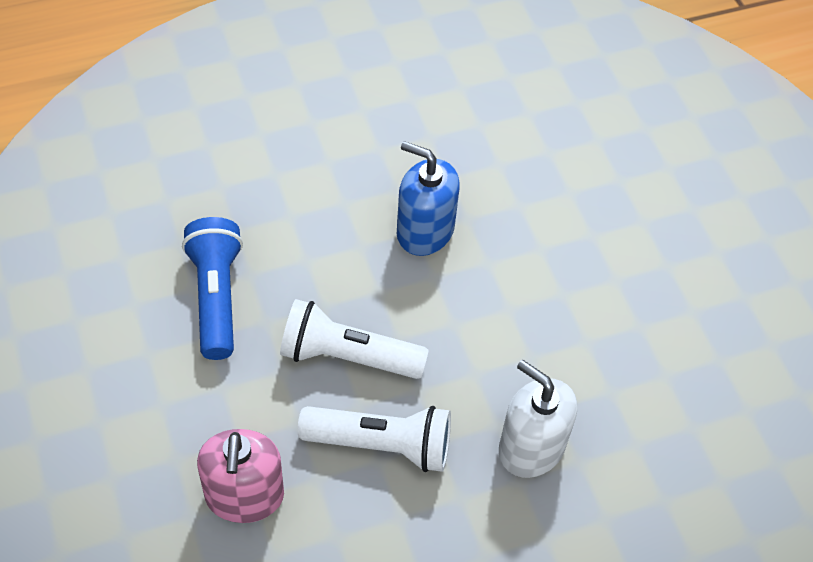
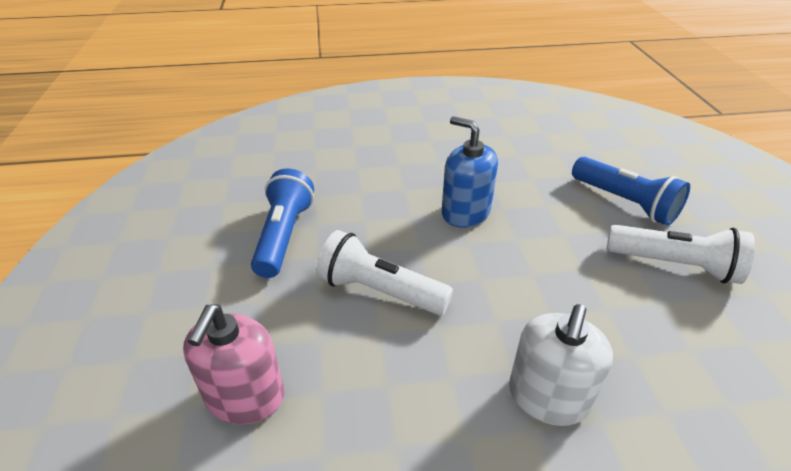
camera: 15 degrees right, 15 degrees down
(381, 445) = (393, 370): white flashlight -> white flashlight (674, 265)
(531, 448) = (548, 397): white soap dispenser -> white soap dispenser turned 120 degrees counterclockwise
(610, 189) = (625, 202): none -> blue flashlight

